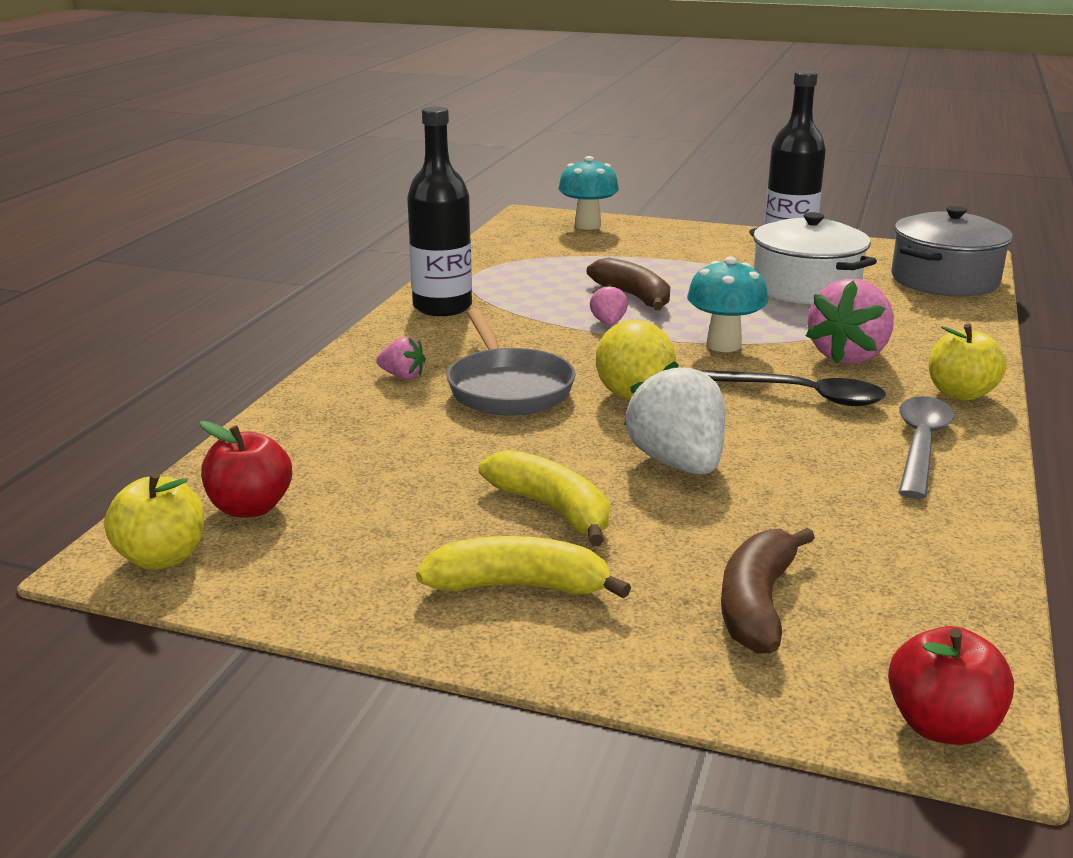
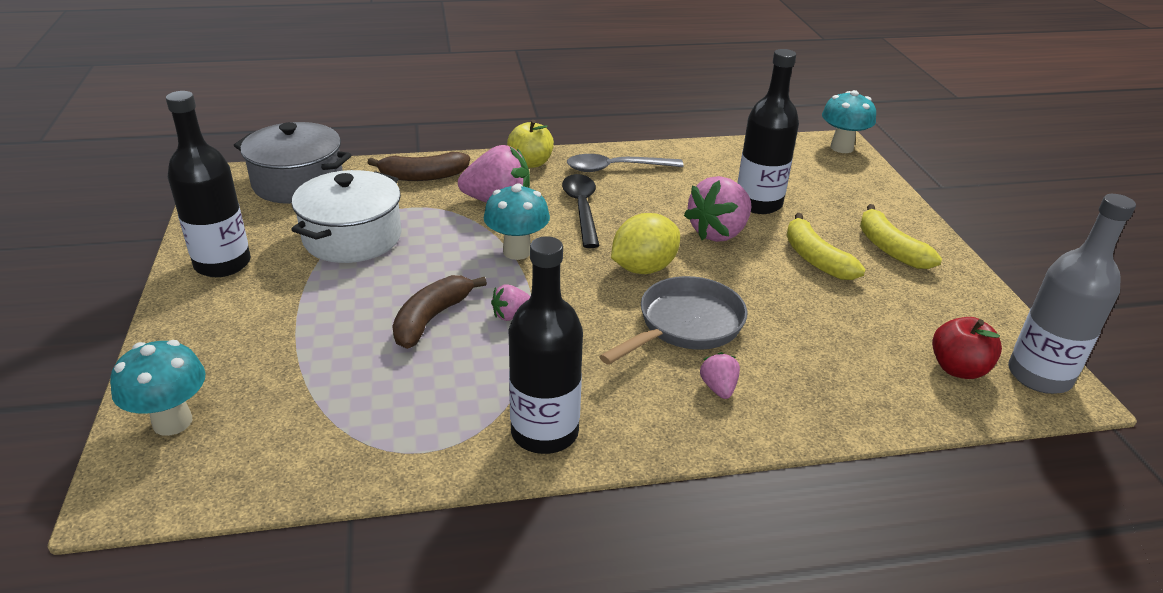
camera: 120 degrees left, 10 degrees up
(162, 557) = (1039, 376): yellow apple -> grey bottle
(553, 509) = (815, 259): yellow banana -> yellow banana turned 45 degrees counterclockwise
(677, 463) = (718, 233): white strawberry -> pink strawberry
(741, 523) = (758, 203): none -> black bottle
(757, 604) = (819, 189): brown banana -> brown banana (423, 176)
(942, 725) = (841, 148): red apple -> turquoise mushroom

